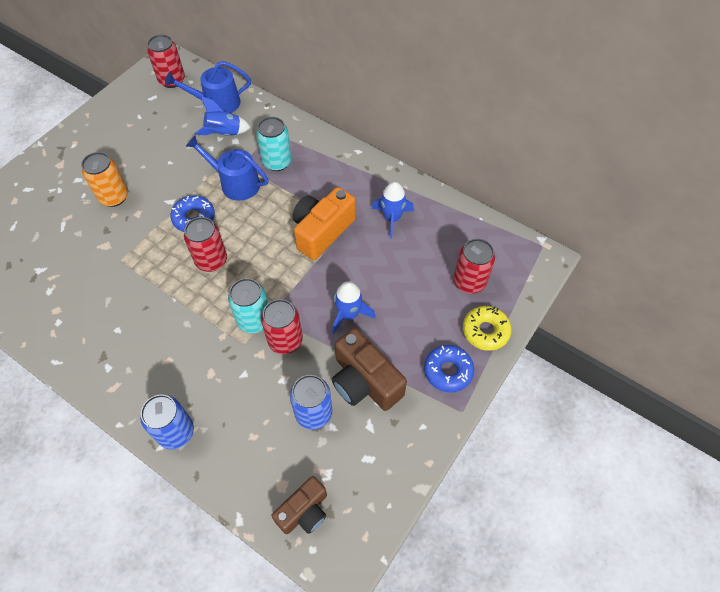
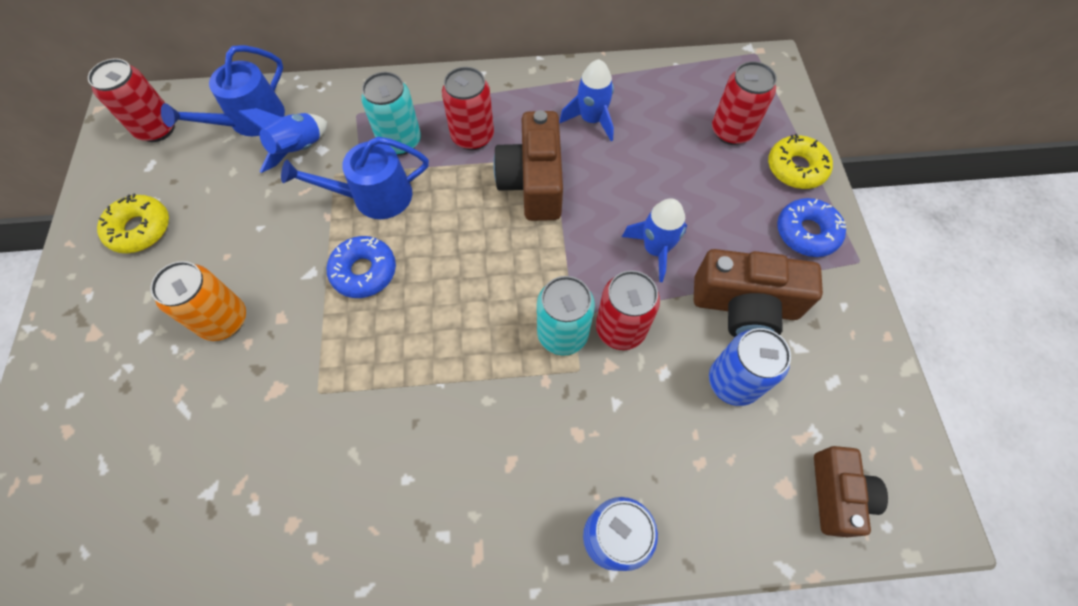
camera: 40 degrees left, 5 degrees up
(120, 127) = (140, 229): none -> yellow donut
(211, 260) = (439, 305): red can -> red can (472, 136)
(322, 231) = (533, 182): orange camera -> brown camera

